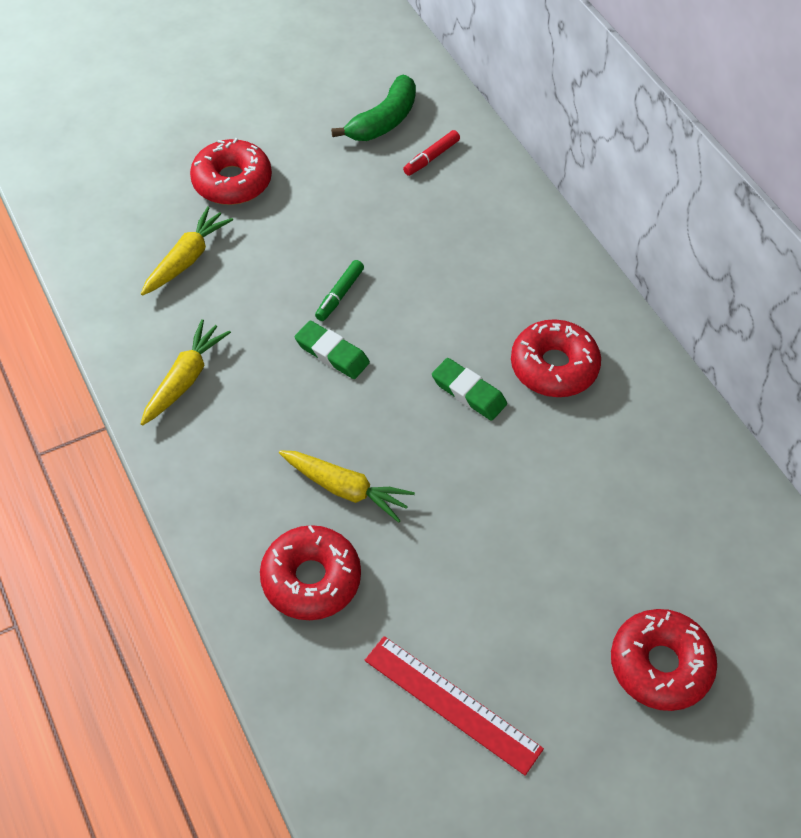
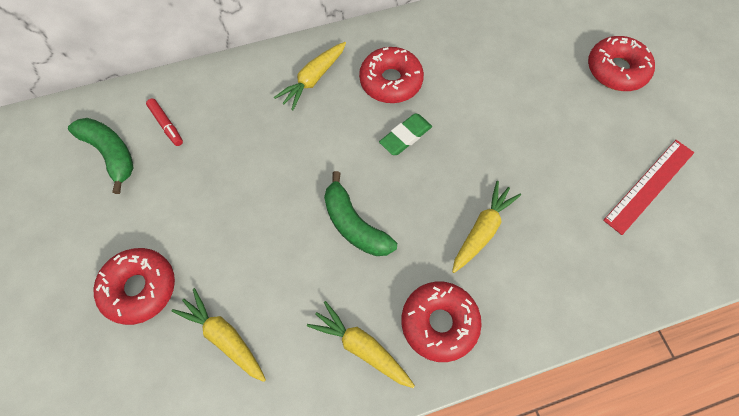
camera: 80 degrees left, 10 degrees up
(311, 579) = (558, 263): red donut -> red donut (439, 323)
(332, 353) = (354, 225): green eraser -> green banana
(339, 295) = (295, 212): green marker -> none
(534, 282) = (313, 79): none -> yellow carrot

